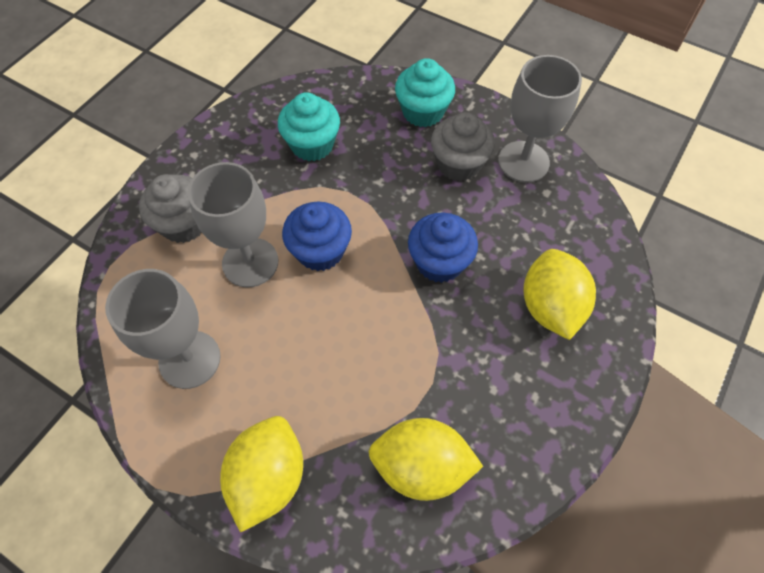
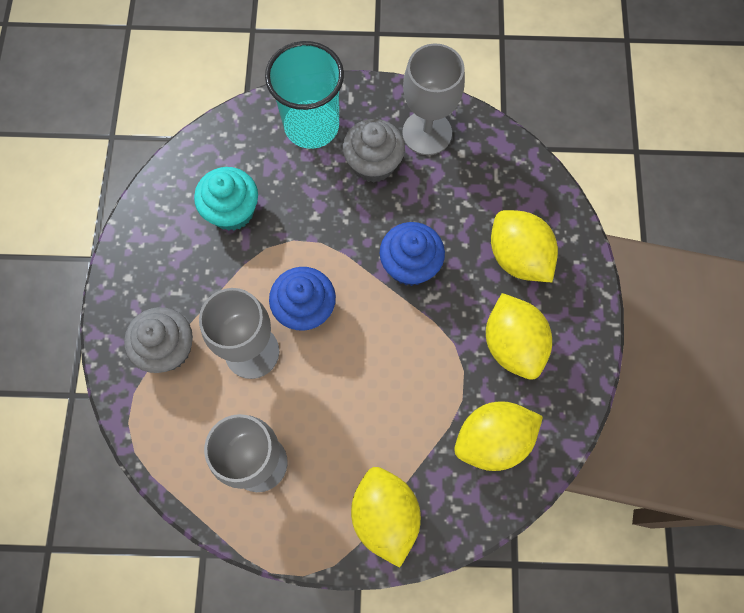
camera: 30 degrees left, 10 degrees up
(423, 112) = (311, 126): turquoise cupcake -> turquoise cup
(497, 384) = (512, 344): none -> yellow lemon

